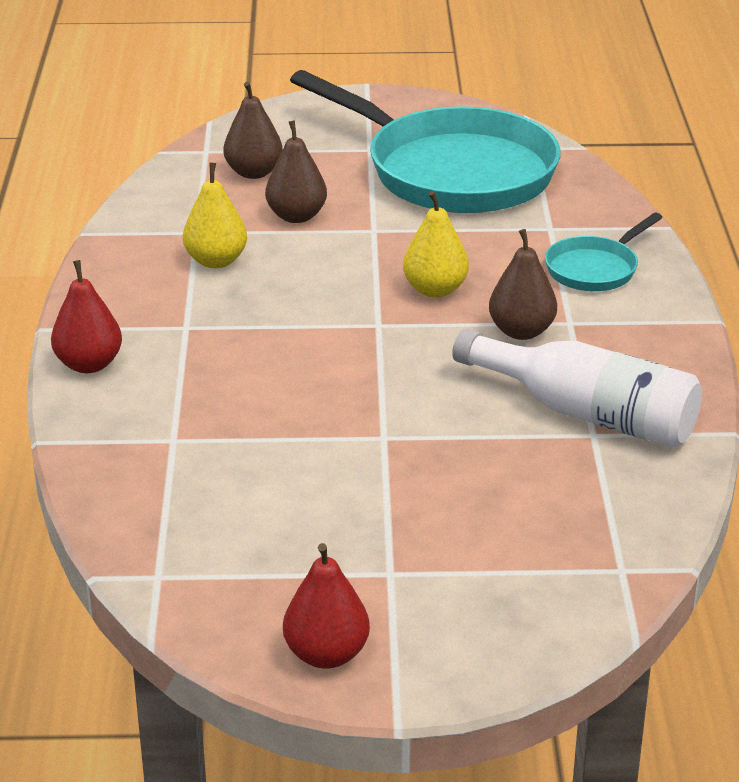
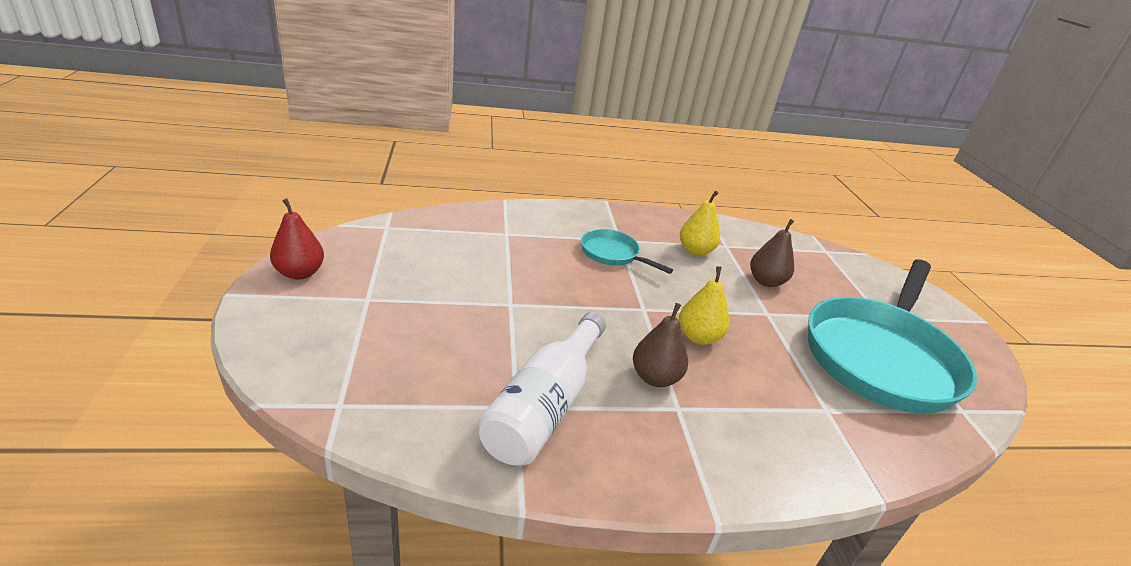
camera: 80 degrees right, 0 degrees up
(89, 364) = (574, 212): red pear -> none
(253, 172) = (811, 267): brown pear -> none
(595, 269) = (772, 433): turquoise pan -> turquoise pan (612, 254)

